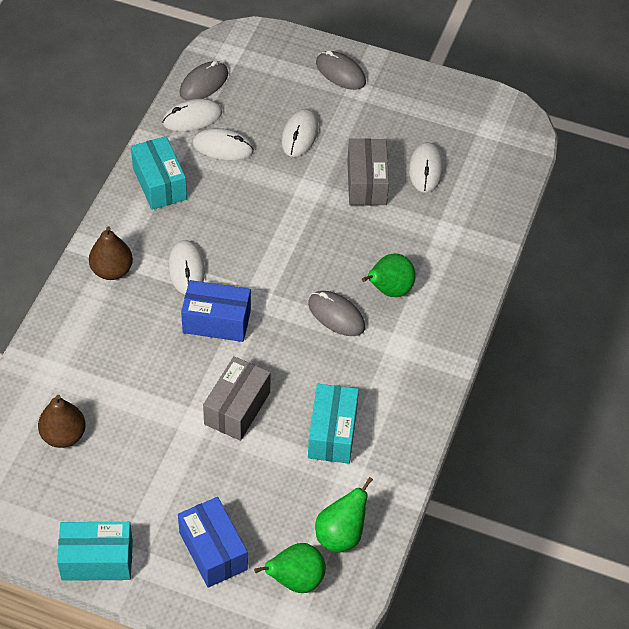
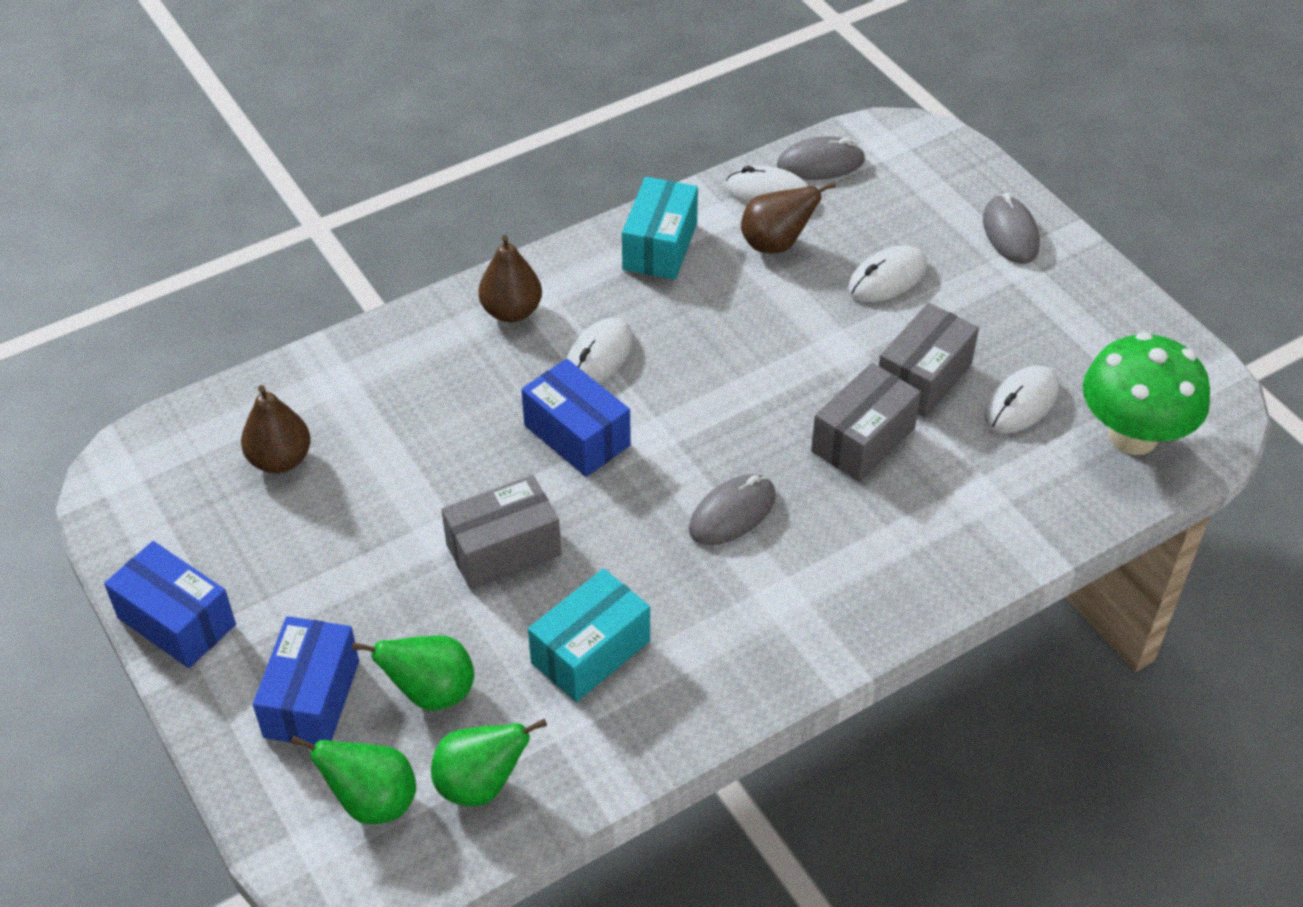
camera: 40 degrees right, 5 degrees down
(97, 560) = (177, 621): turquoise box -> blue box
(223, 147) = (776, 244): white mouse -> brown pear
(336, 315) = (732, 513): grey mouse -> grey mouse turned 60 degrees clockwise
(366, 235) = (863, 439): none -> grey box
(389, 290) = (832, 522): green pear -> green pear (431, 692)
(492, 157) = (1132, 436): none -> green mushroom

